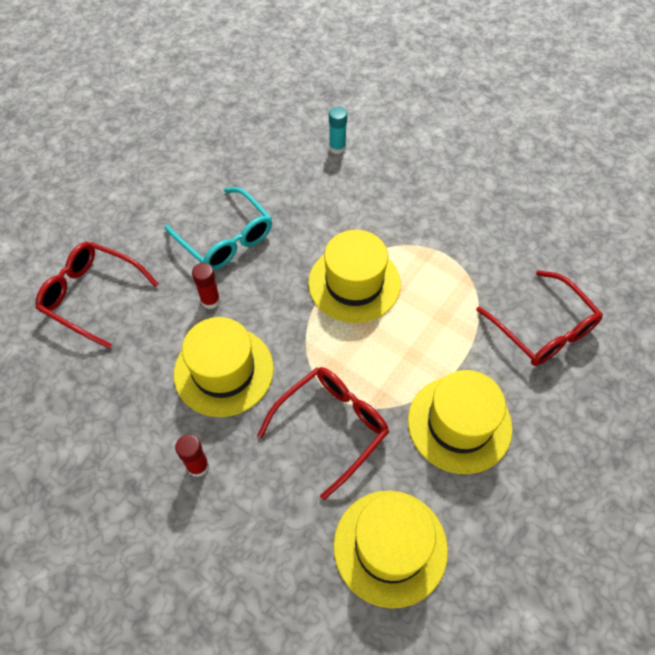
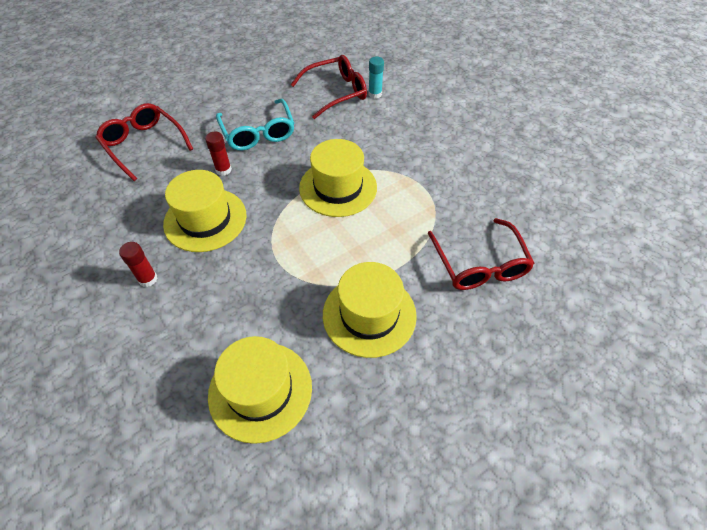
camera: 20 degrees right, 5 degrees down
(331, 427) = (263, 284): red glasses -> red glasses (335, 92)

